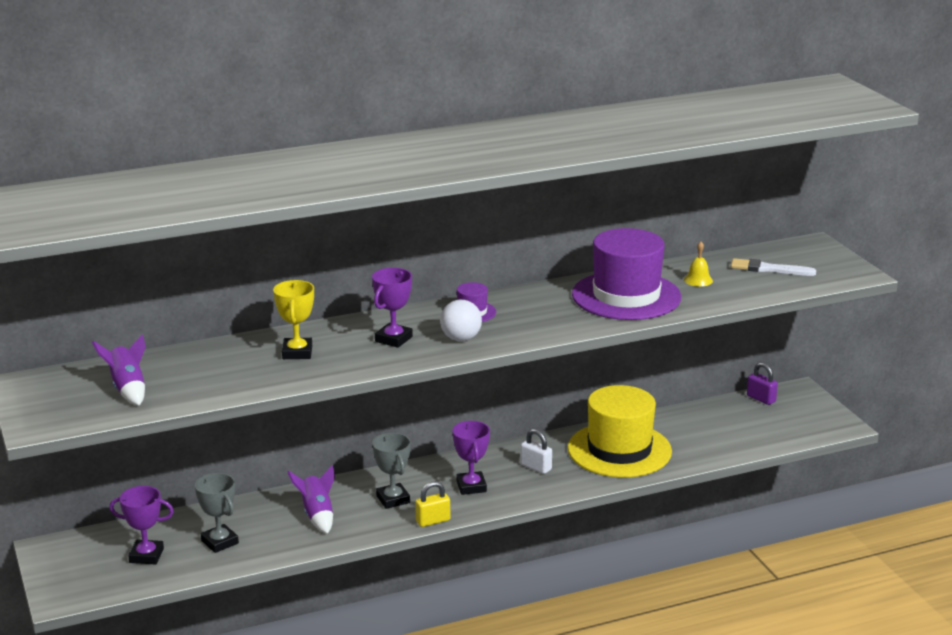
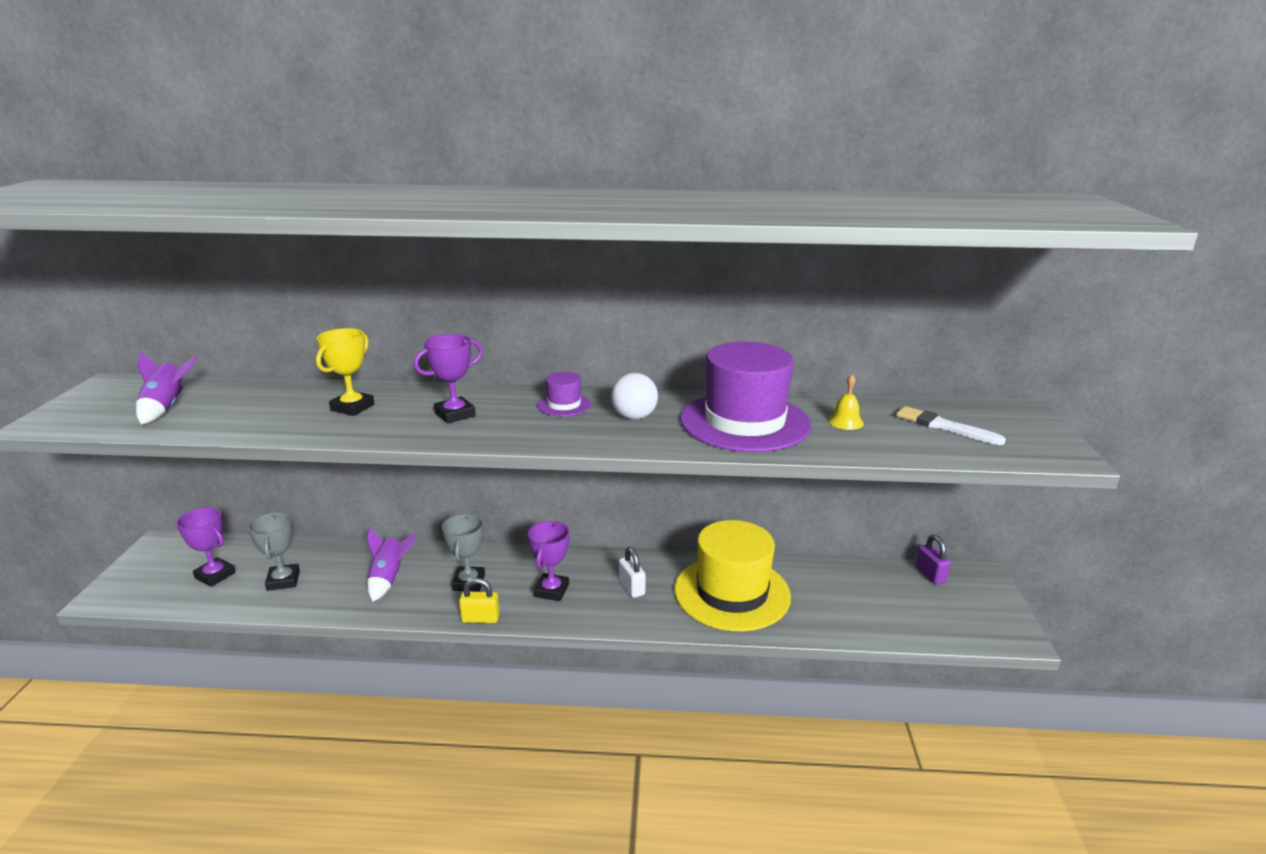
camera: 25 degrees right, 0 degrees up
(461, 339) = (519, 428): white ball -> white ball (634, 417)

